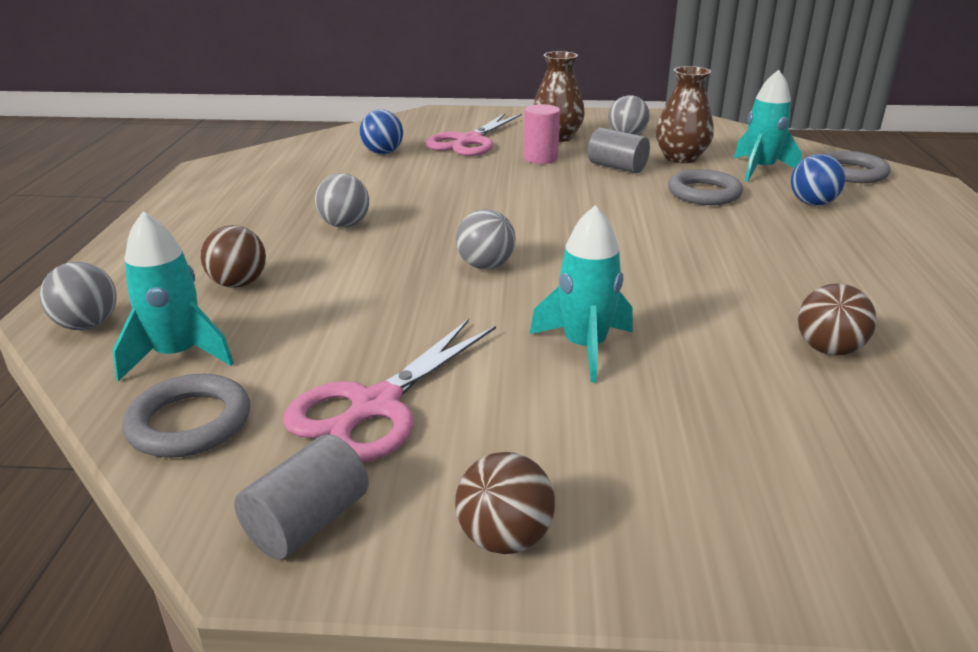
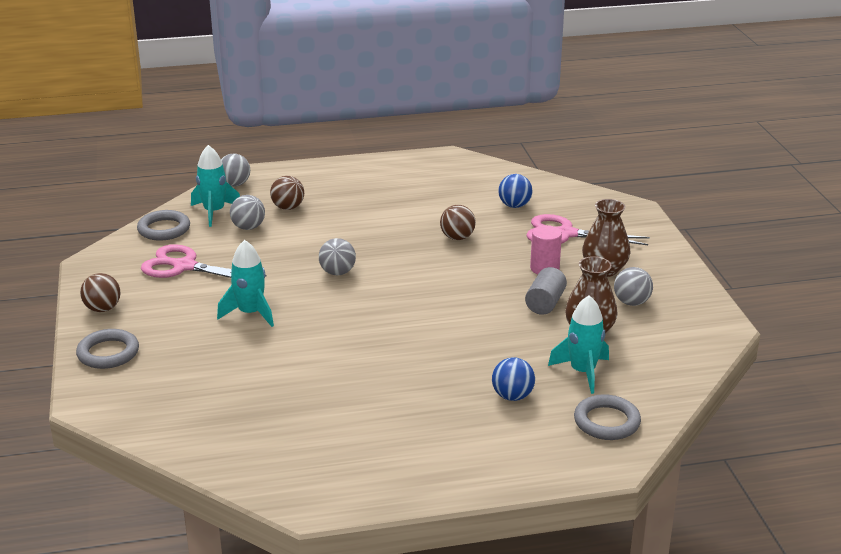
camera: 75 degrees right, 0 degrees up
(308, 522) = (107, 268): grey cylinder -> none
(344, 225) = (376, 219): grey ball -> grey ball (248, 227)
(704, 193) = (507, 345): grey ring -> grey ring (108, 353)
(828, 349) = (270, 391): brown ball -> brown ball (457, 238)

